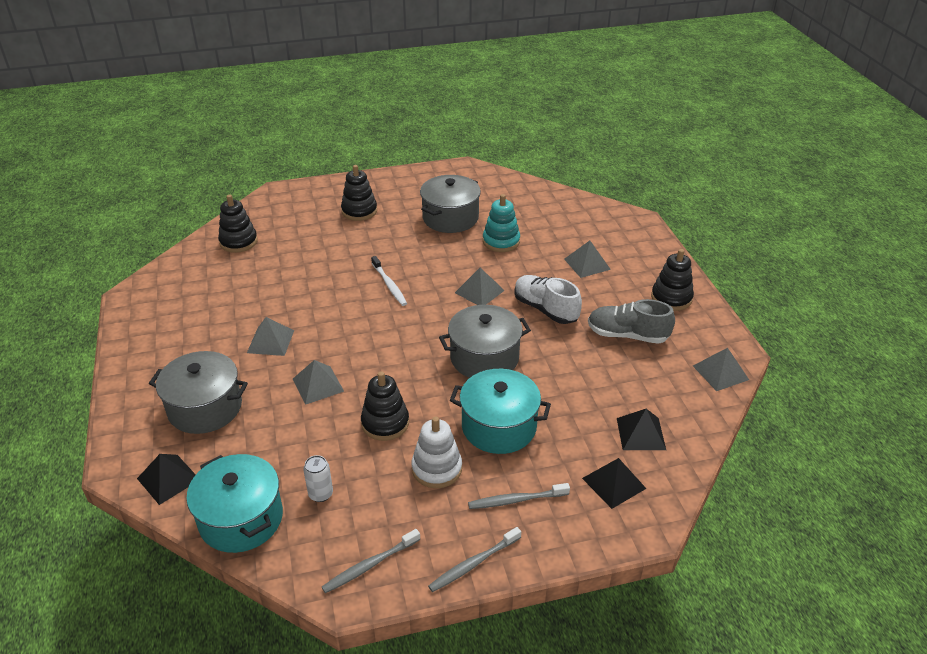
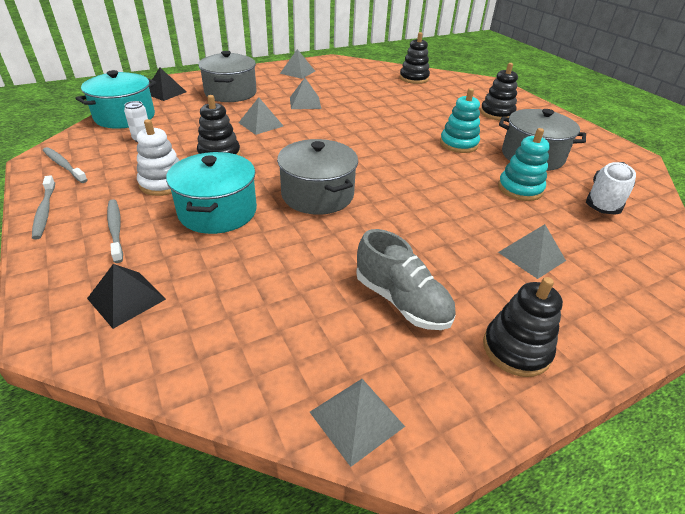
camera: 75 degrees right, 0 degrees up
(389, 285) = (400, 137): white toothbrush -> none
(415, 252) = (458, 144): none -> turquoise stacking toy
(473, 564) = (45, 212): grey toothbrush -> grey toothbrush turned 150 degrees counterclockwise
(479, 291) = (421, 183): grey pyramid -> grey pyramid (297, 72)
(545, 309) = (417, 228): white shoe -> white shoe (605, 200)
(627, 335) = (401, 301): grey shoe -> grey shoe turned 135 degrees clockwise
(640, 433) = (209, 320): black pyramid -> none

